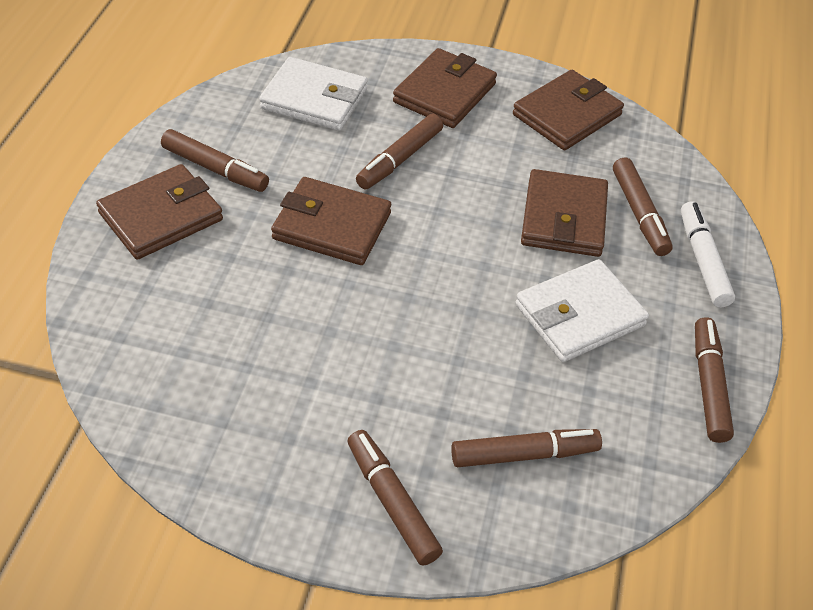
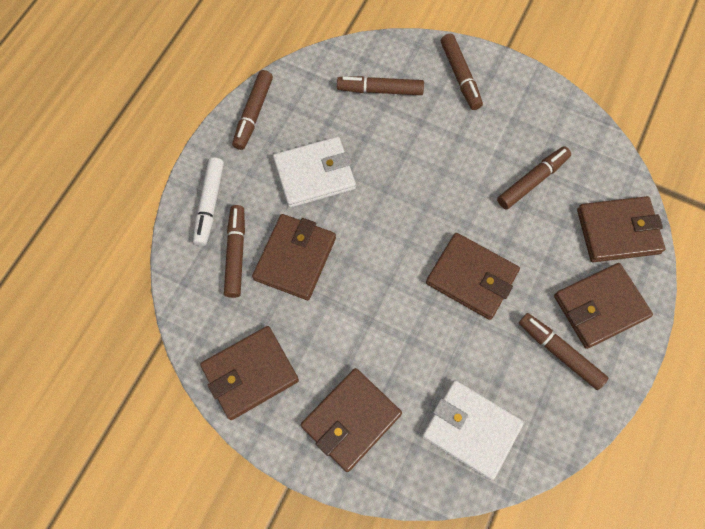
camera: 165 degrees left, 20 degrees up
(127, 302) = (618, 231): none -> brown wallet
(399, 159) = (408, 340): brown marker -> brown marker (532, 181)

